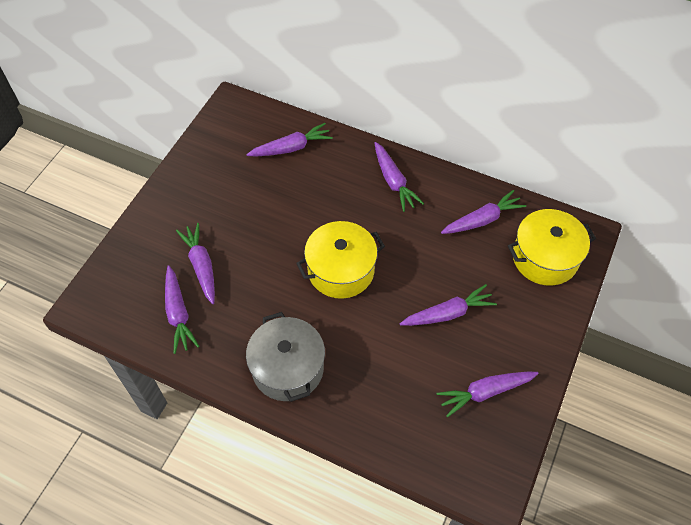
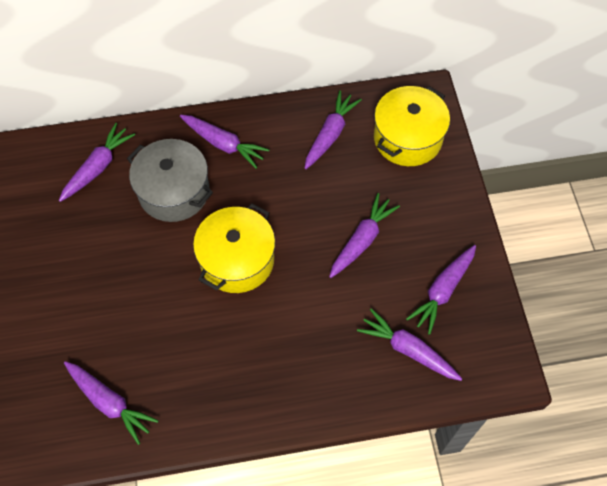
camera: 35 degrees left, 5 degrees up
(201, 266) = (96, 341): purple carrot -> purple carrot (408, 349)
(288, 368) = (256, 384): grey pot -> grey pot (174, 191)

